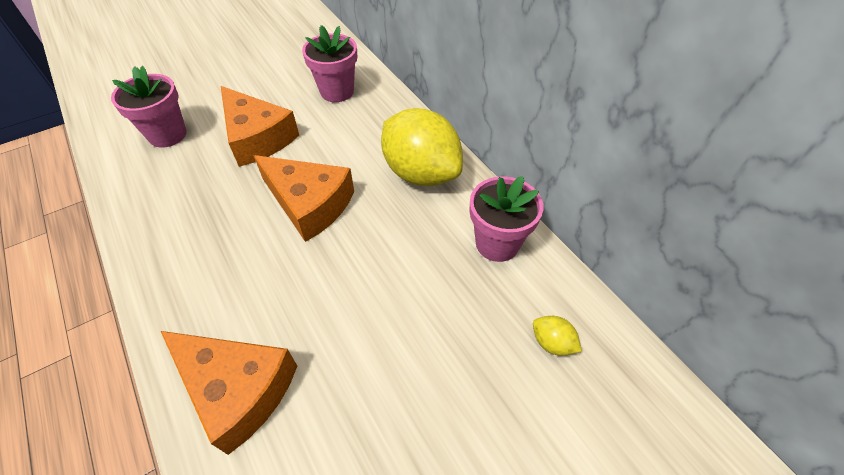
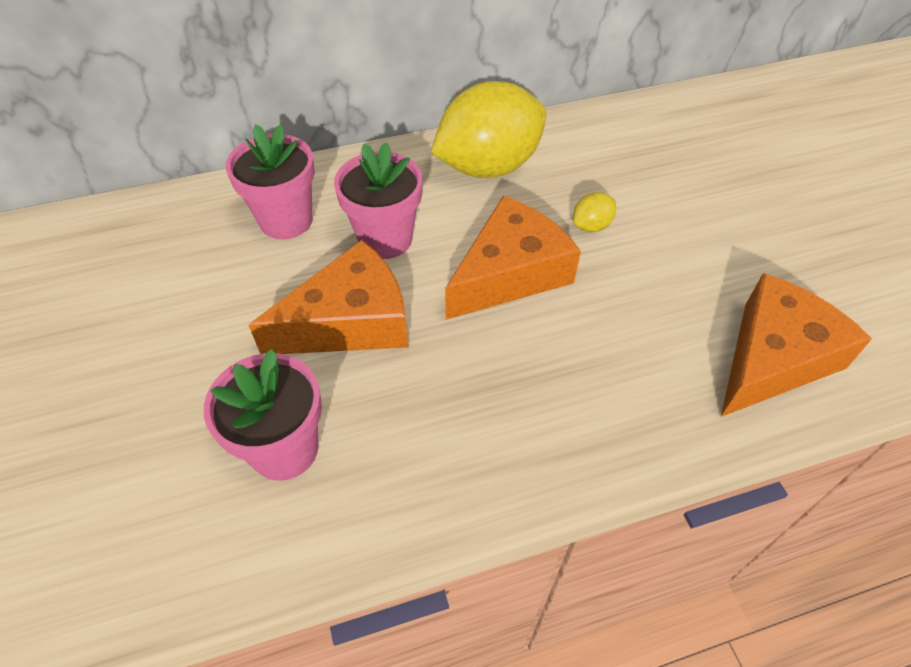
camera: 75 degrees left, 0 degrees up
(497, 243) = (608, 133): pink flower pot -> pink flower pot (385, 239)
(552, 343) = (725, 127): yellow lemon -> yellow lemon (591, 226)

